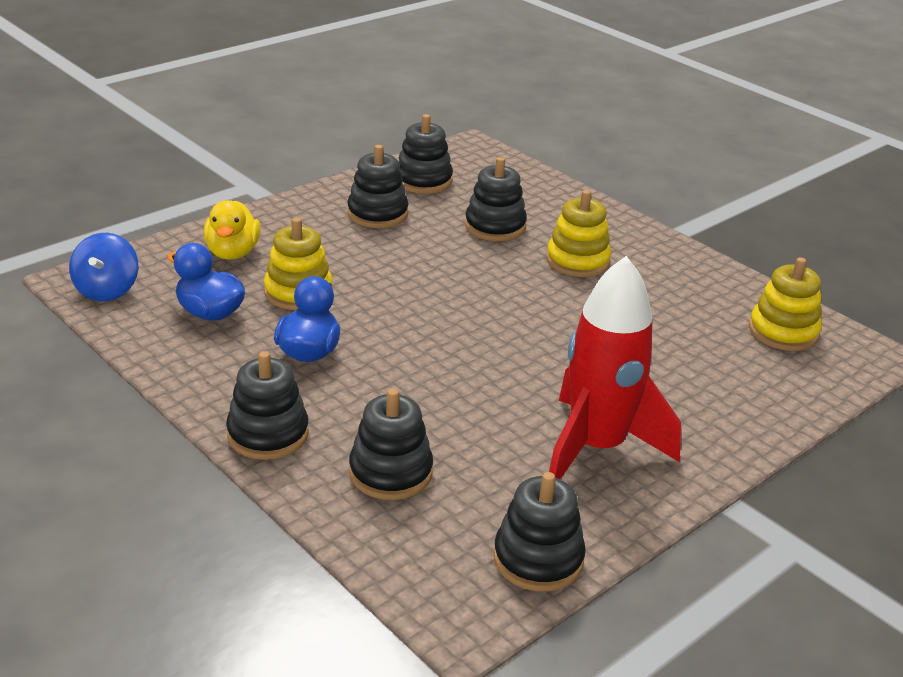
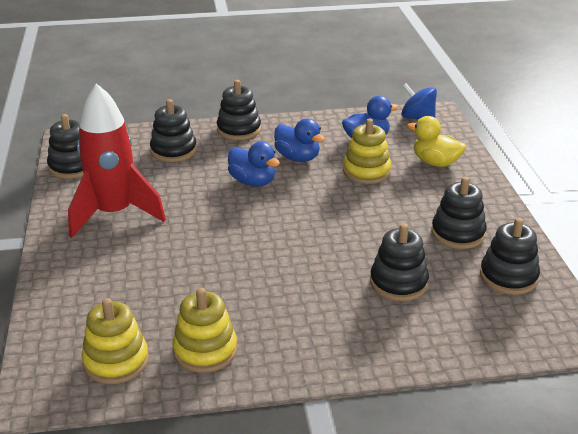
camera: 125 degrees right, 0 degrees up
(406, 366) = (253, 182): none -> blue duck
(577, 261) = (311, 302): yellow stacking toy -> yellow stacking toy (205, 350)

